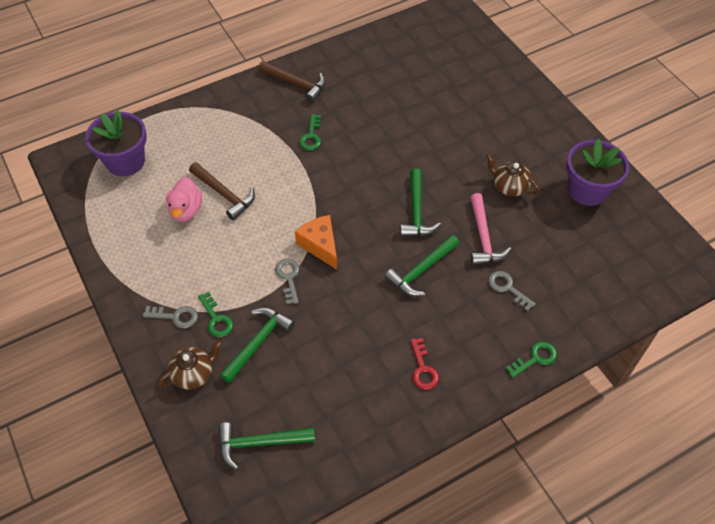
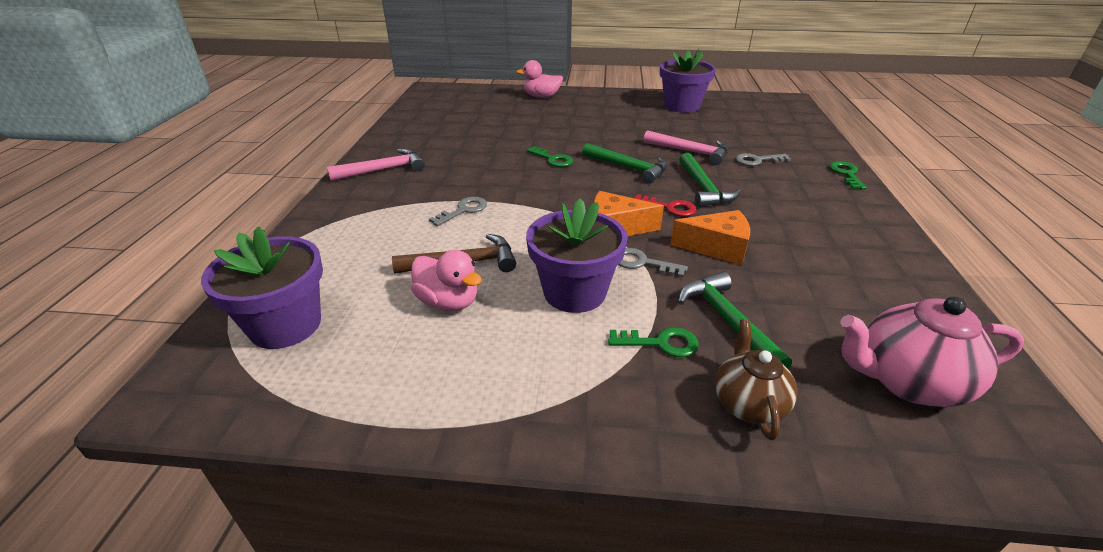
camera: 55 degrees left, 20 degrees down
(175, 316) = (624, 382): grey key -> grey key (463, 210)
(234, 260) = (574, 292): none -> purple flower pot
(259, 443) = (907, 381): green hammer -> pink teapot
(296, 84) = (384, 169): brown hammer -> pink hammer
(311, 136) = (463, 184): green key -> green key (553, 159)
(337, 309) = (717, 248): none -> orange cheese
(423, 368) = (831, 227): red key -> red key (669, 207)
(509, 85) = (542, 97): none -> pink duck
(509, 186) = (646, 127): brown teapot -> none

